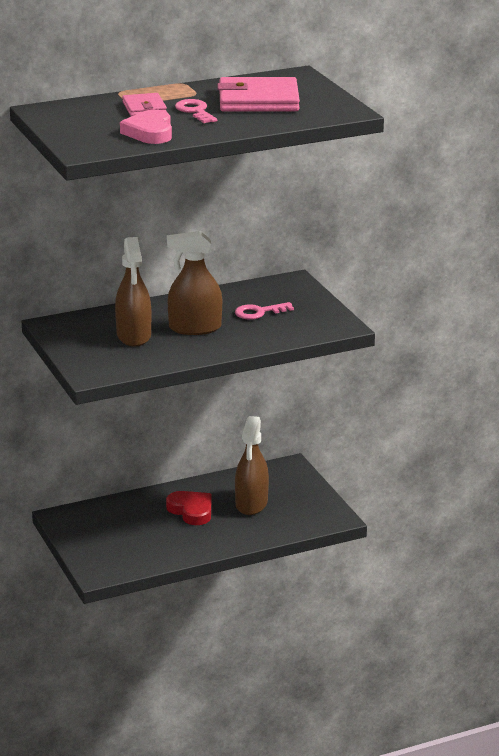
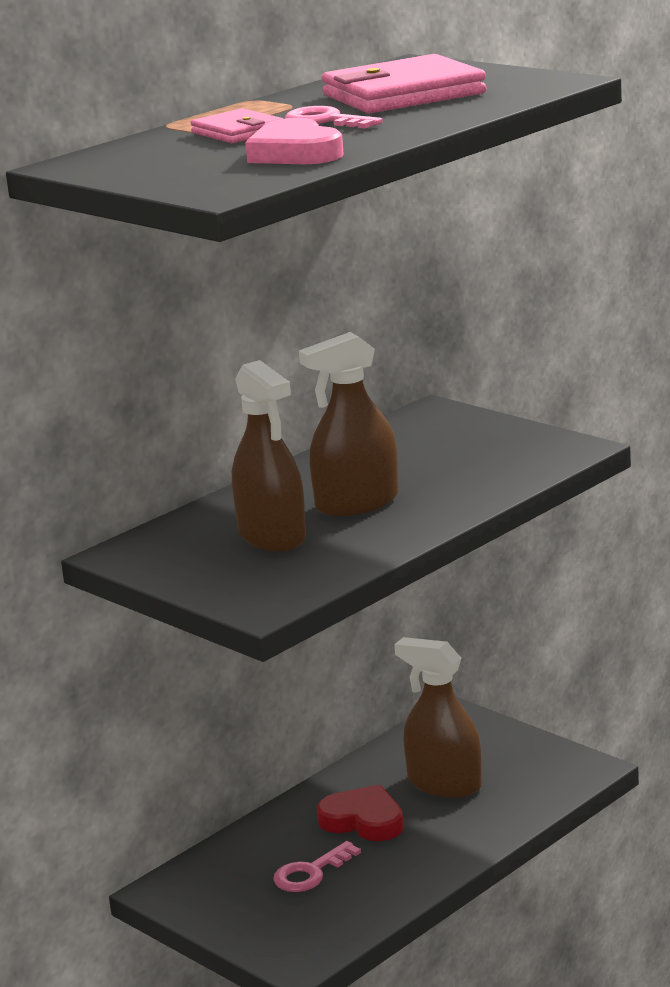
camera: 20 degrees left, 5 degrees down
(251, 503) = (444, 784): brown spray bottle -> brown spray bottle turned 135 degrees clockwise
(259, 312) = (430, 460): pink key -> pink key (310, 873)

